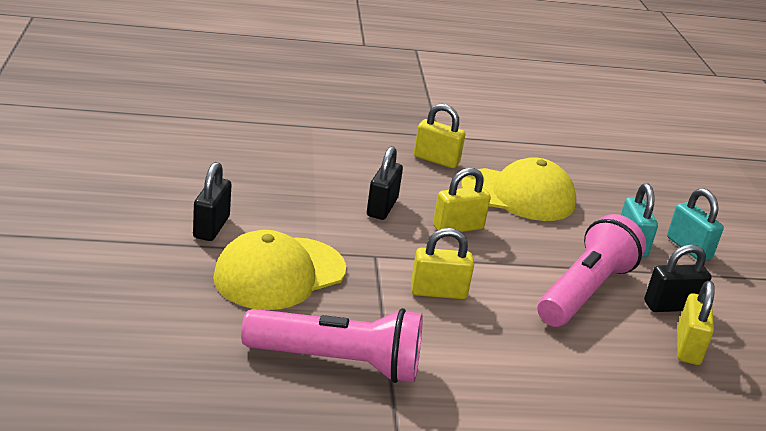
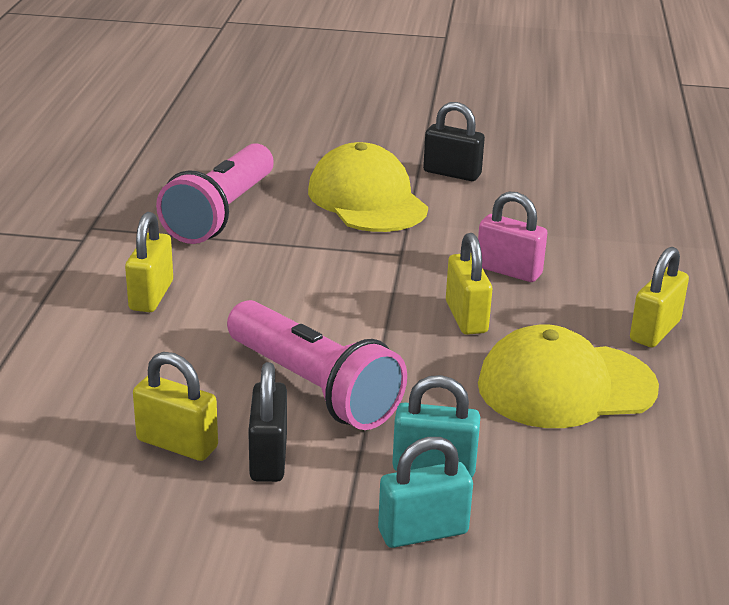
camera: 105 degrees right, 0 degrees up
(382, 207) = (509, 271): black padlock -> pink padlock
(438, 292) = (325, 281): yellow padlock -> yellow padlock (151, 296)
(519, 195) = (566, 386): yellow cap -> yellow cap turned 60 degrees clockwise

